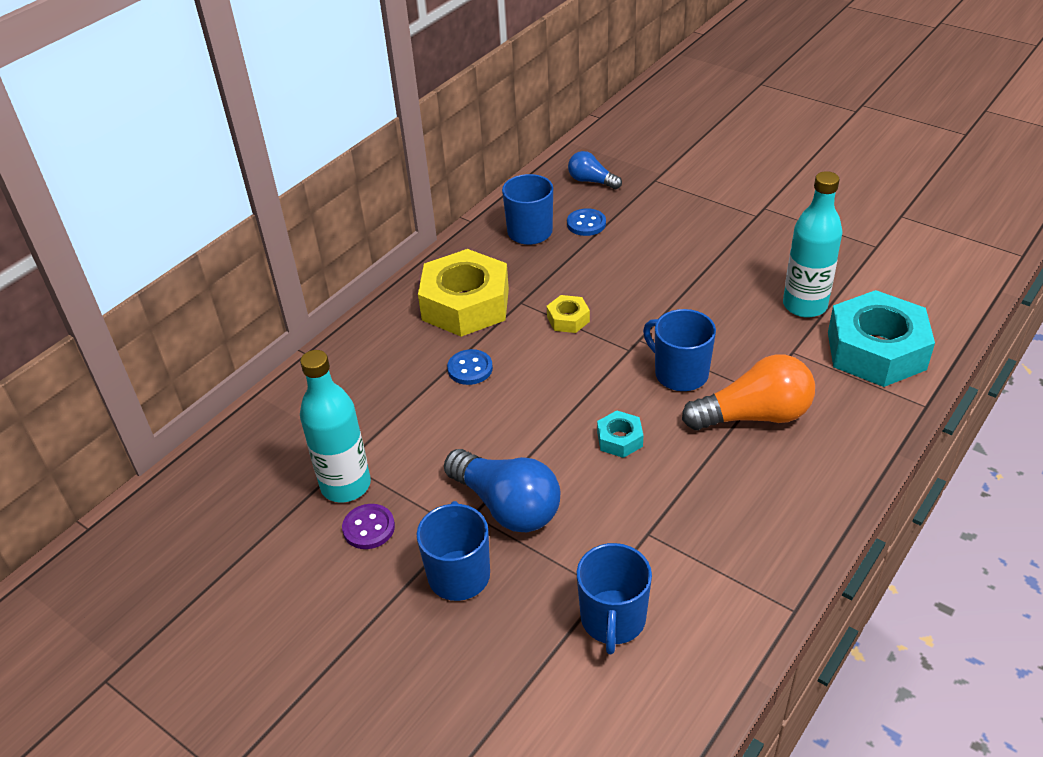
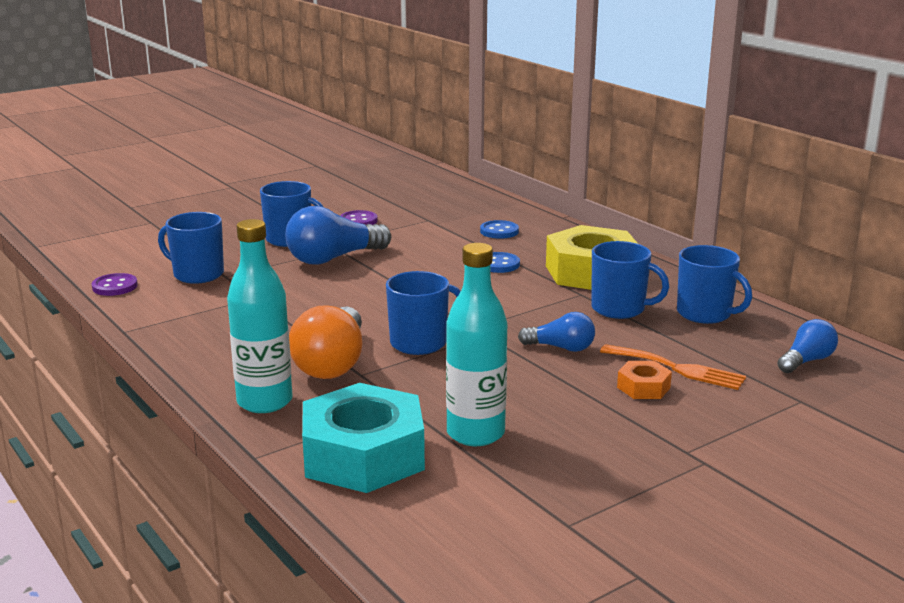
camera: 105 degrees right, 20 degrees down
(346, 485) = (405, 218): turquoise bottle -> turquoise bottle (264, 402)
(543, 275) = (619, 309): none -> blue mug
(568, 319) = (539, 309): yellow nut -> none
(586, 224) = (709, 343): blue button -> blue button (499, 231)
(619, 439) = (361, 304): turquoise nut -> none
(639, 292) = (561, 348): none -> blue light bulb
(640, 232) = (678, 368): none -> orange fork
(680, 243) = (643, 387): none -> orange nut
(691, 691) = (115, 286): none -> purple button

